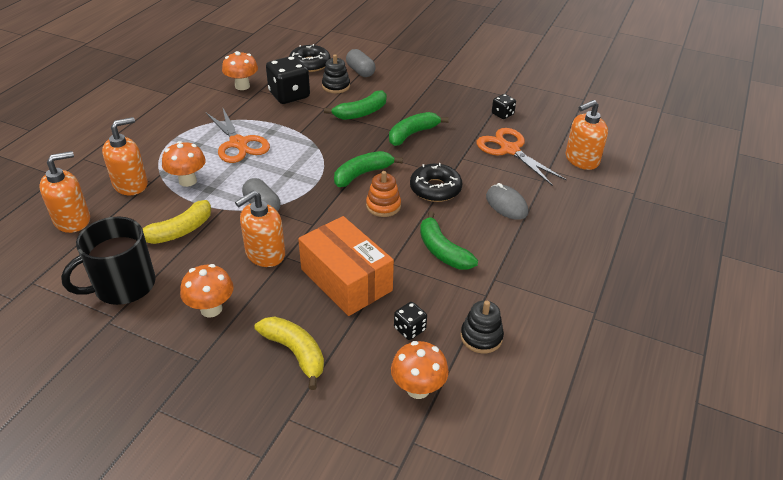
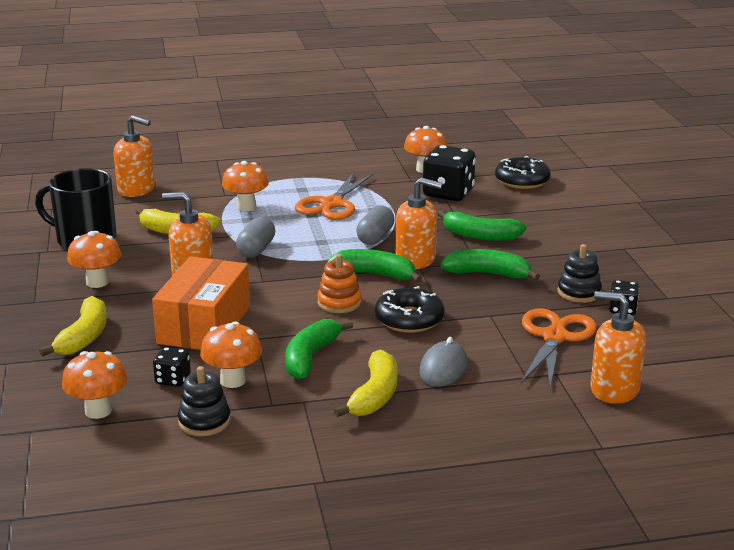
camera: 55 degrees right, 15 degrees down
(131, 184) = (209, 189): orange soap dispenser -> orange soap dispenser (416, 259)
(336, 86) = (505, 207): black stacking toy -> black stacking toy (579, 292)
(360, 71) = (557, 207): grey capsule -> grey capsule (375, 237)
(439, 300) = (233, 380): none -> orange mushroom
(513, 246) = (374, 395): none -> yellow banana

